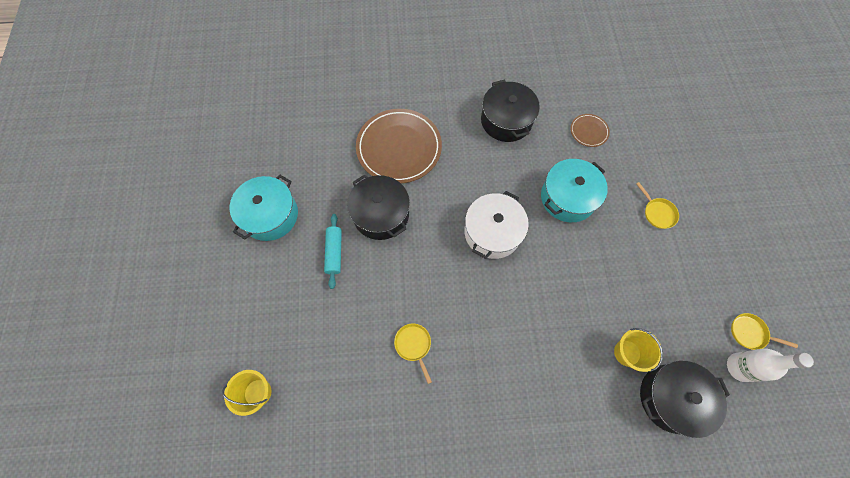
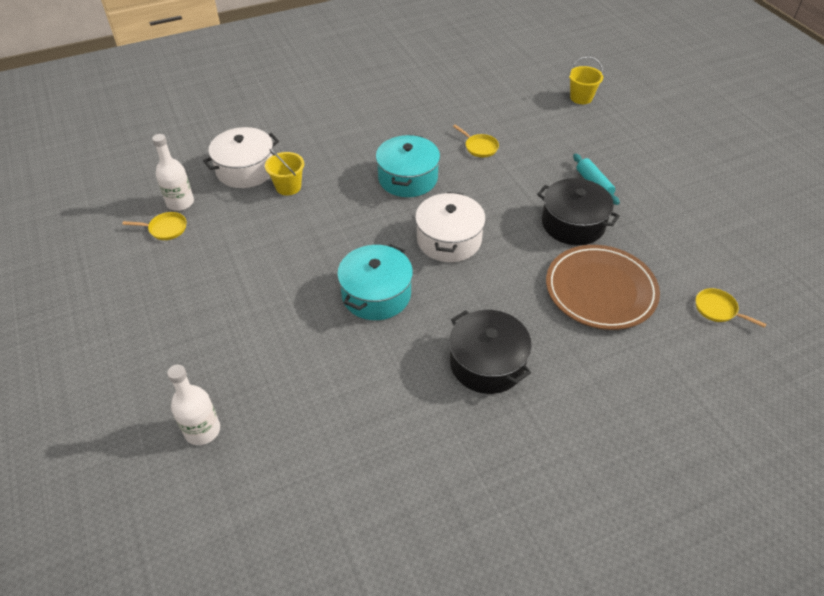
camera: 160 degrees right, 20 degrees down
(270, 215) = (679, 194): turquoise pot -> turquoise pot (408, 178)
(589, 131) = (369, 382): brown plate -> none
(657, 213) = (264, 308): yellow pan -> yellow pan (718, 309)
(671, 398) = (246, 170): black pot -> white pot
(701, 133) = (202, 430): none -> white bottle

